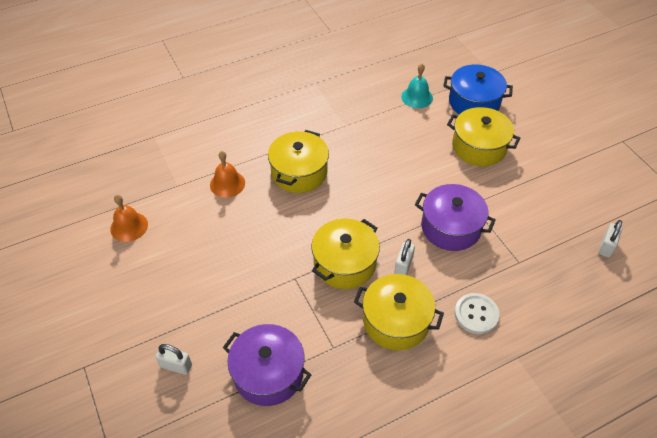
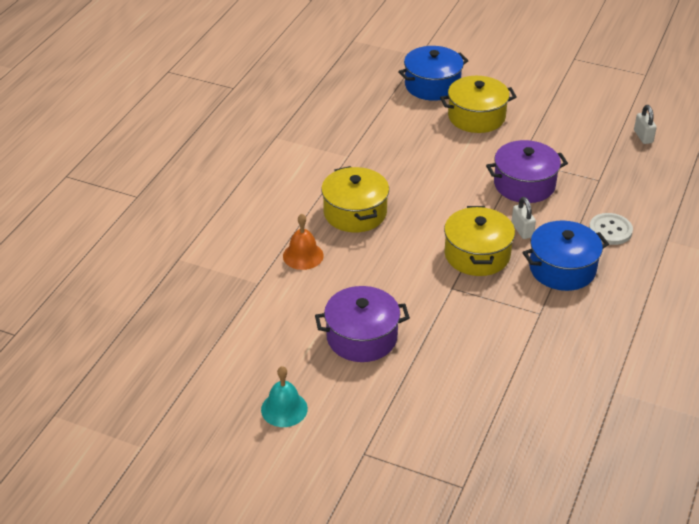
camera: 40 degrees left, 10 degrees down
(129, 226) = (258, 337): orange bell -> none
(176, 366) = (438, 402): white padlock -> none
(268, 373) = (515, 359): purple pot -> purple pot (362, 337)
(396, 321) = (562, 269): yellow pot -> blue pot
(417, 97) = (380, 104): turquoise bell -> turquoise bell (284, 409)

